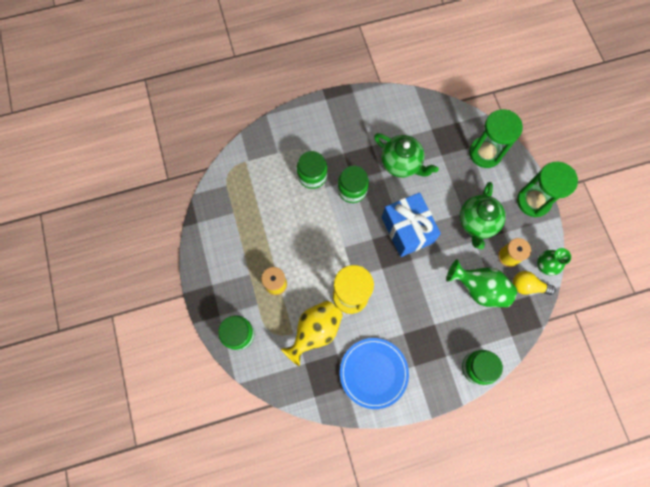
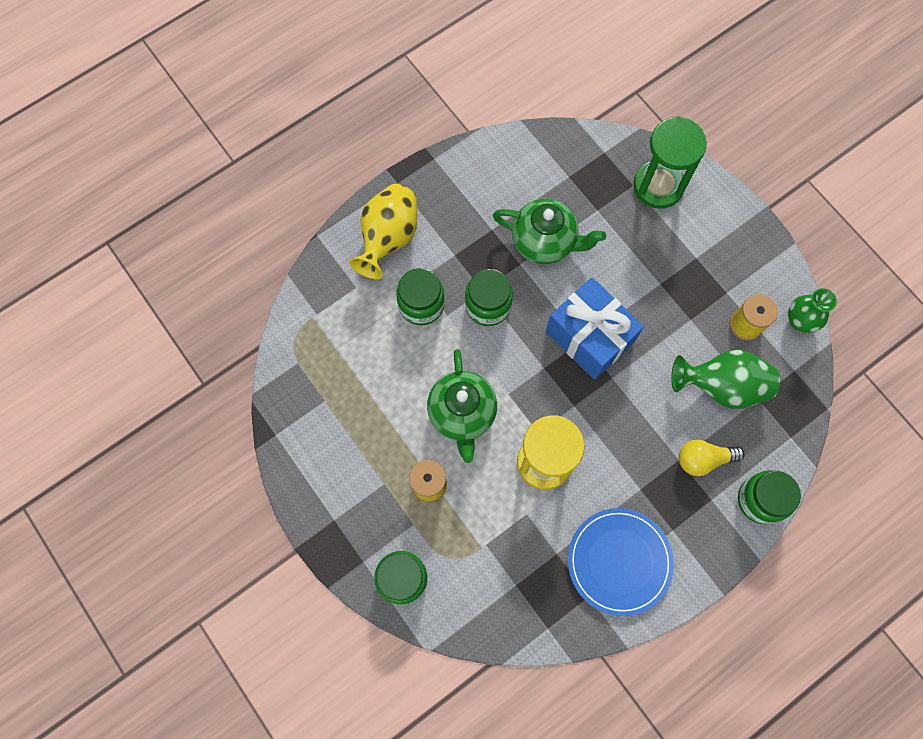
camera: 20 degrees left, 0 degrees up
(315, 331) = (513, 533): yellow vase -> yellow vase (388, 238)
(477, 223) = (684, 292): green teapot -> green teapot (462, 413)
(528, 286) = (787, 358): yellow light bulb -> yellow light bulb (703, 459)
(533, 201) = (750, 233): green hourglass -> none

